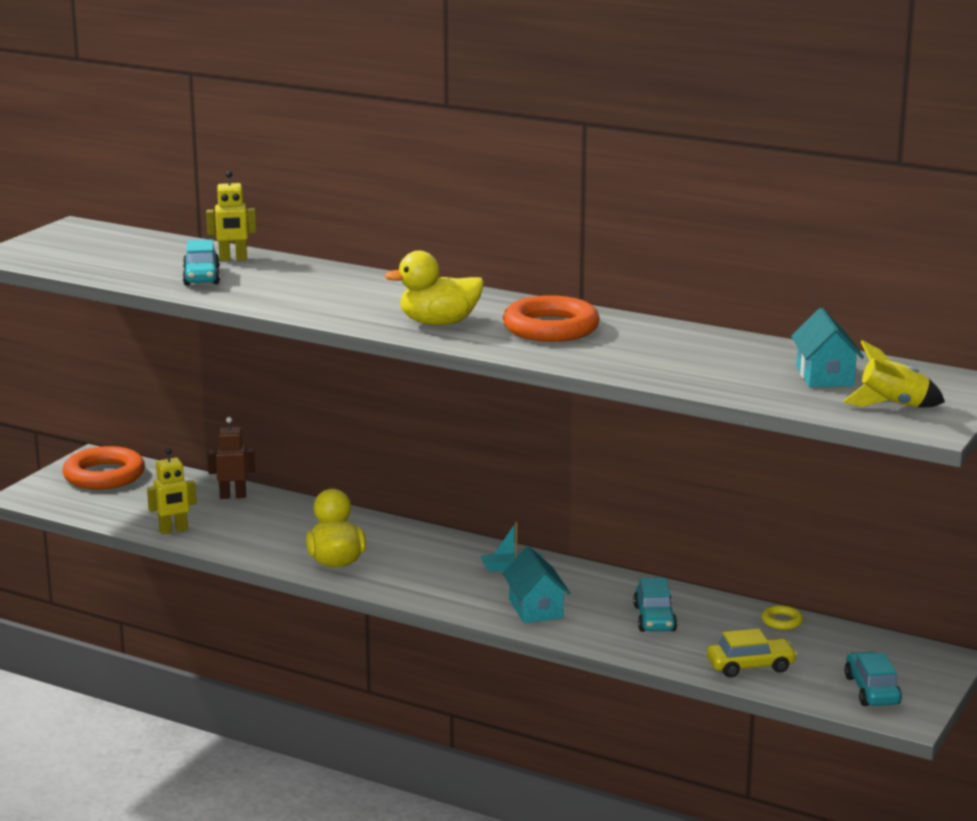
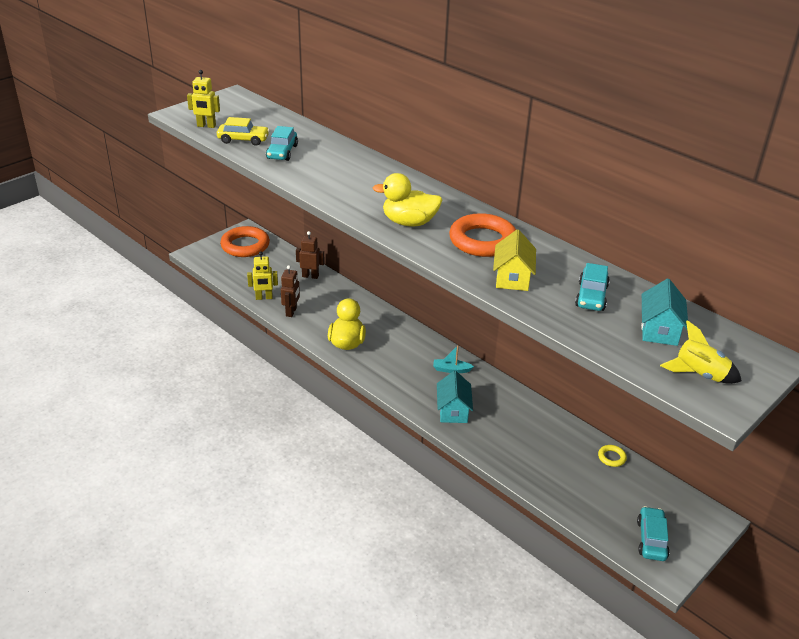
camera: 15 degrees right, 15 degrees up
(227, 540) = (291, 312): none -> brown robot
(233, 259) = (311, 138): yellow robot -> yellow robot (206, 126)
(613, 355) = (512, 278): none -> yellow house
(654, 619) = (527, 436): turquoise car -> turquoise car (591, 296)
(750, 666) = (575, 496): yellow car -> yellow car (243, 140)

